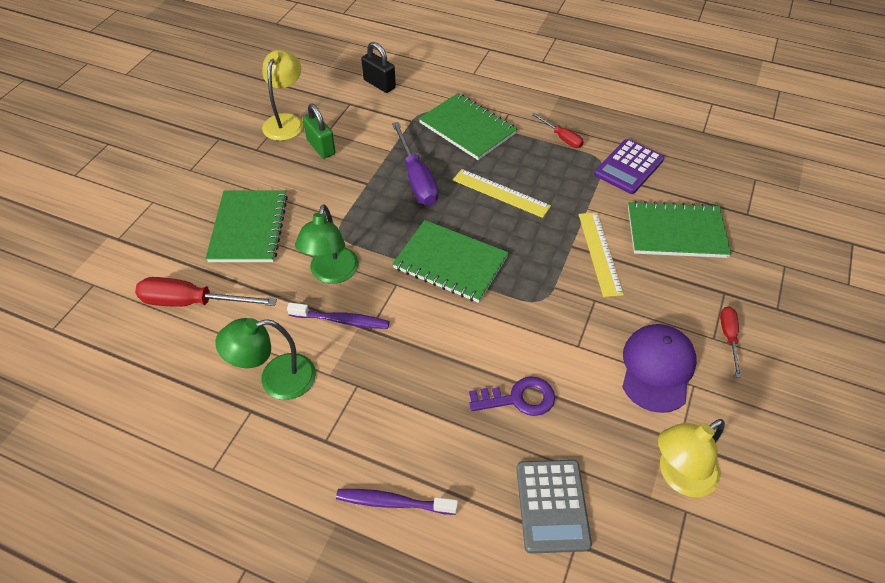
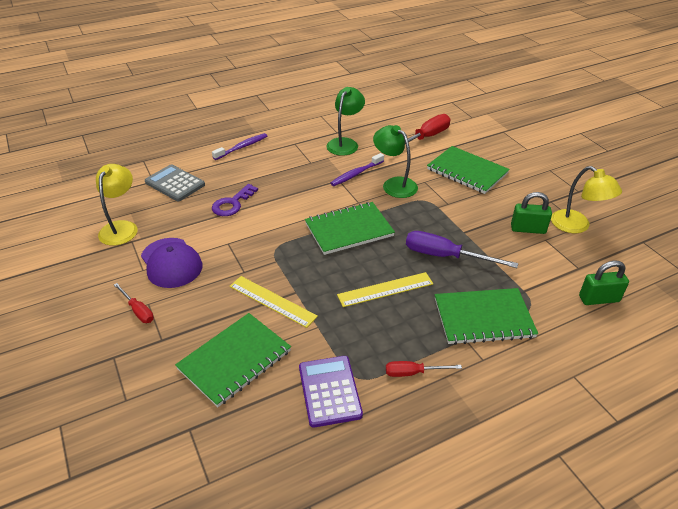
camera: 130 degrees right, 10 degrees down
(379, 84) = (599, 299): black padlock -> green padlock

